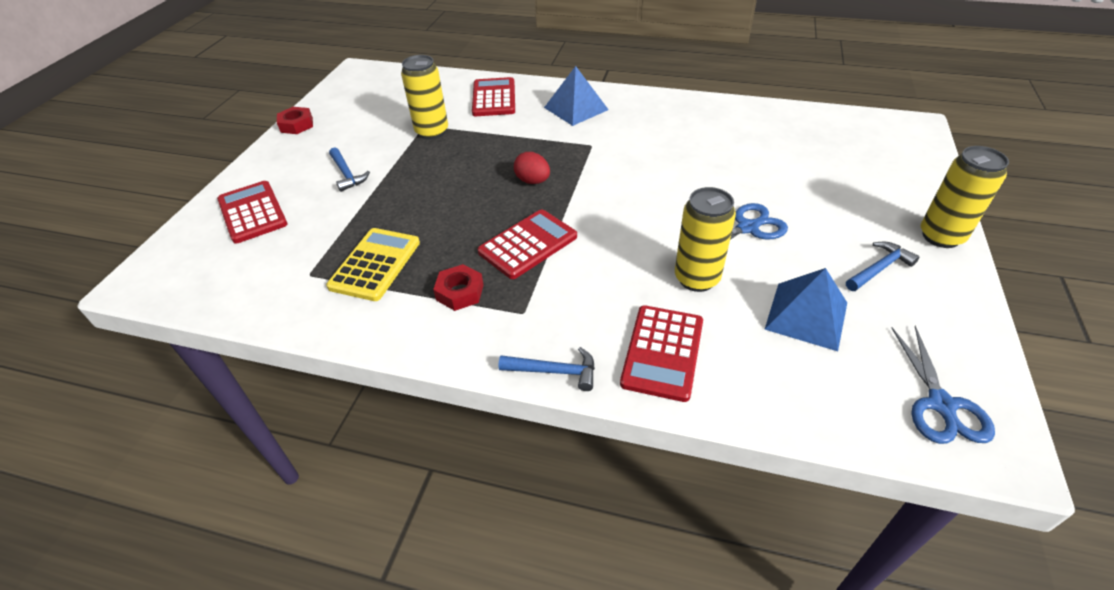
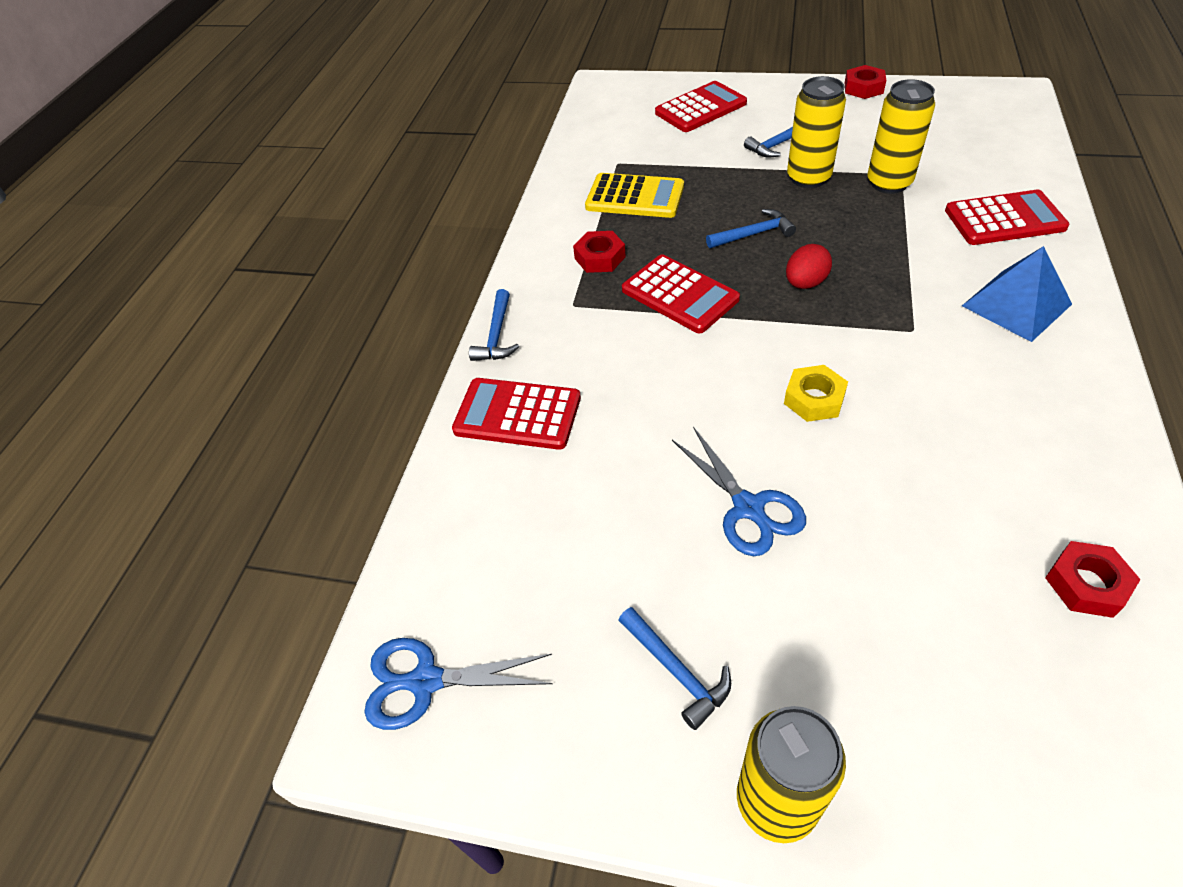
camera: 90 degrees right, 5 degrees up
(464, 199) = (754, 234): none -> blue hammer
(651, 191) = (814, 399): none -> yellow nut
(696, 278) = (635, 446): yellow can -> yellow can (808, 178)
(777, 126) = (1086, 584): none -> red nut
(806, 315) = (574, 557): blue pyramid -> none

